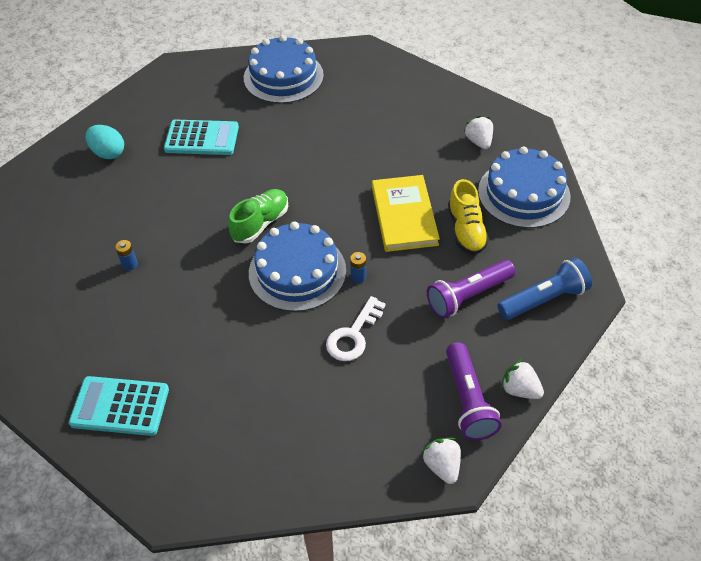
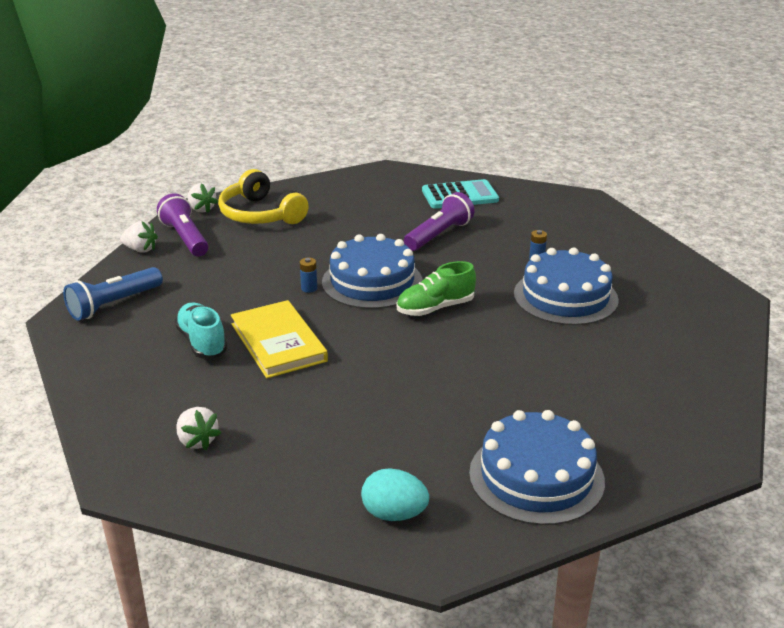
camera: 160 degrees right, 20 degrees down
(108, 153) = (668, 335): turquoise egg -> turquoise egg (394, 514)
(202, 138) = (575, 371): turquoise calculator -> none
(260, 223) = (435, 308): green shoe -> green shoe turned 45 degrees clockwise
(353, 335) = (296, 254): white key -> none
(372, 430) = (260, 214): none -> yellow headphones
(466, 230) = (202, 342): yellow shoe -> turquoise shoe
(468, 296) = (193, 294): purple flashlight -> purple flashlight (439, 235)
(523, 193) = (132, 390): blue cake -> blue cake (565, 297)

